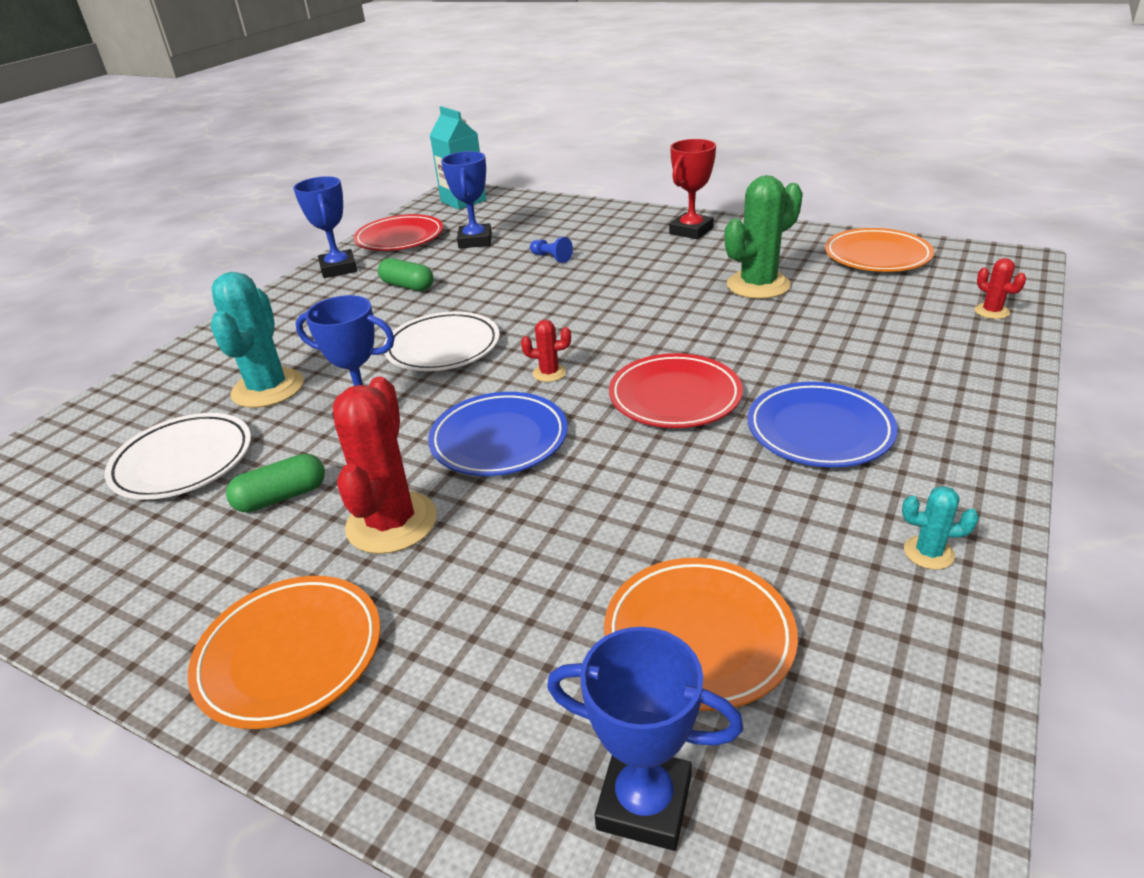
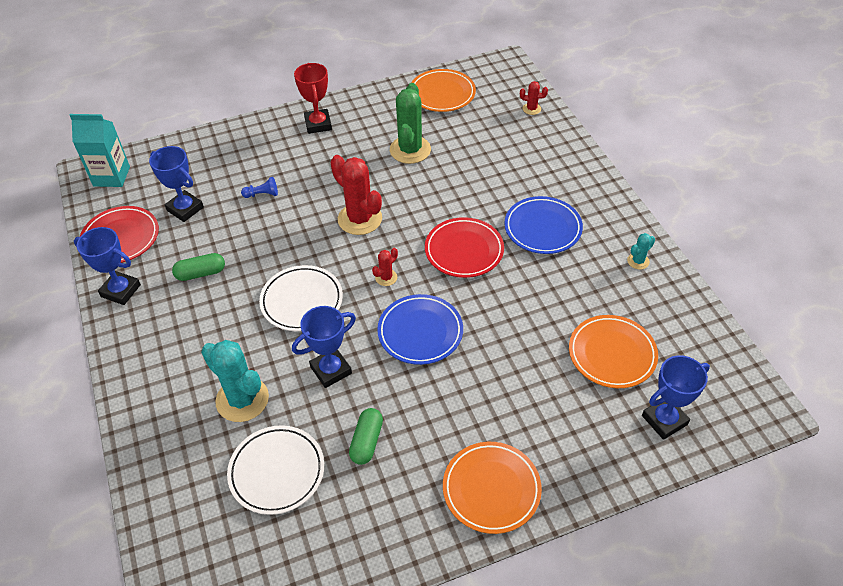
camera: 50 degrees left, 15 degrees up
(391, 523) = (439, 408): red cactus -> red cactus (360, 219)

